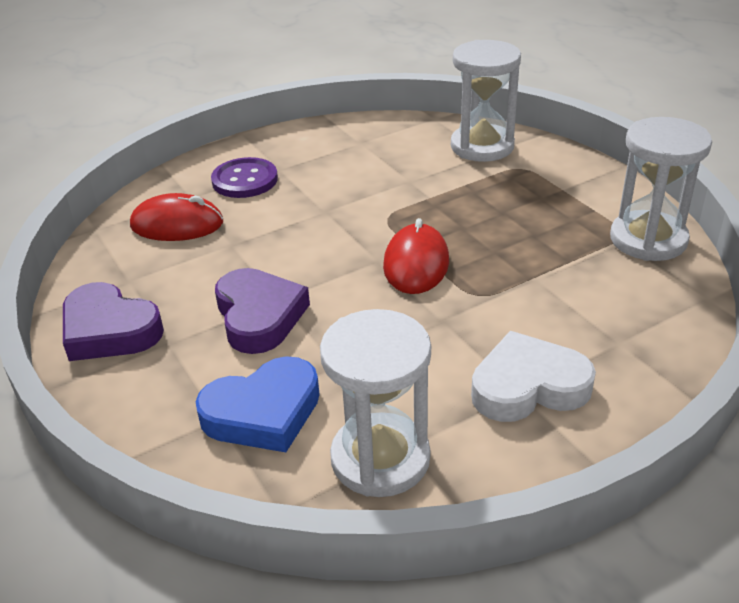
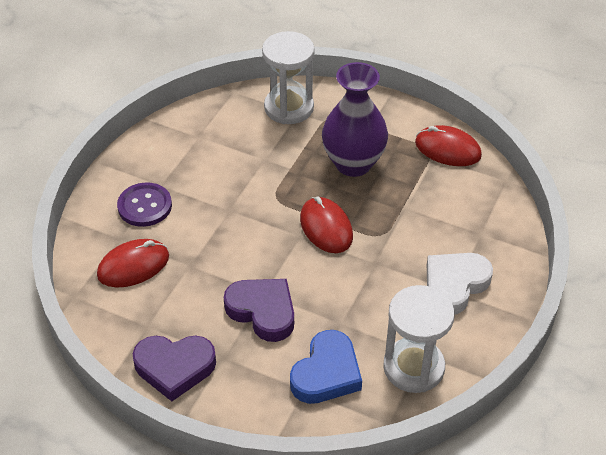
camera: 35 degrees left, 10 degrees up
(509, 215) = (353, 163): none -> purple vase
(648, 239) = (447, 149): white hourglass -> red mouse

